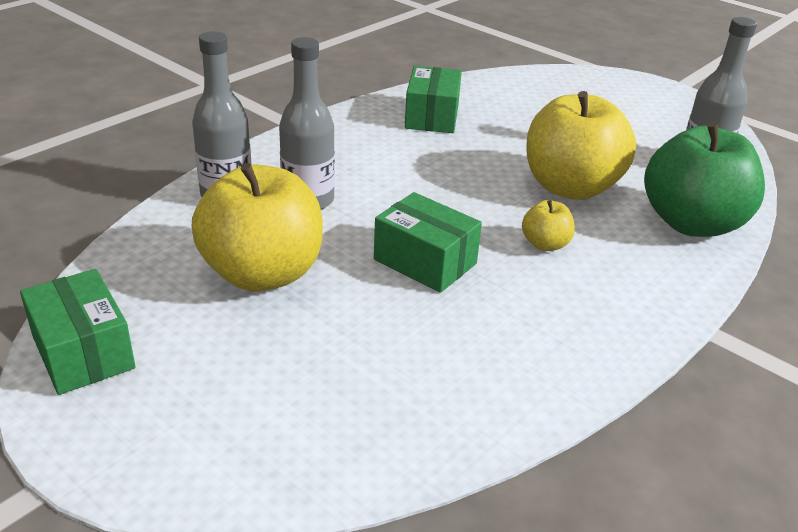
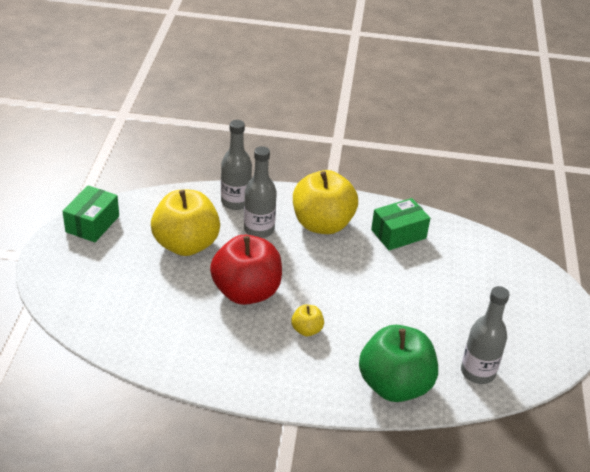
camera: 55 degrees right, 5 degrees up
(425, 261) = (246, 292): green box -> red apple
(570, 187) = (380, 320): yellow apple -> yellow apple (322, 224)

